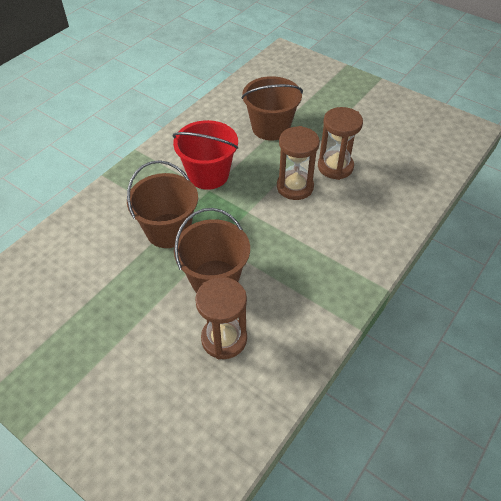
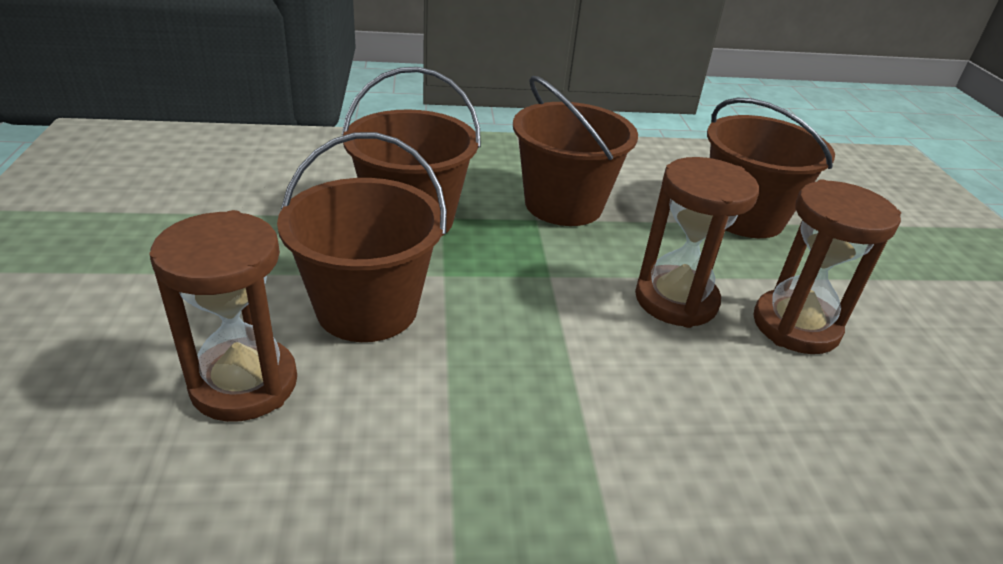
camera: 45 degrees right, 15 degrees down
(208, 174) = (563, 204): red bucket -> brown bucket

